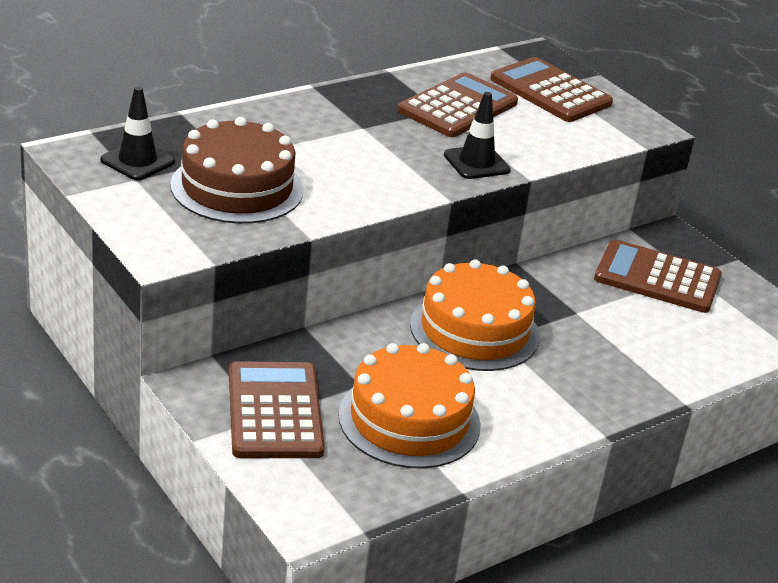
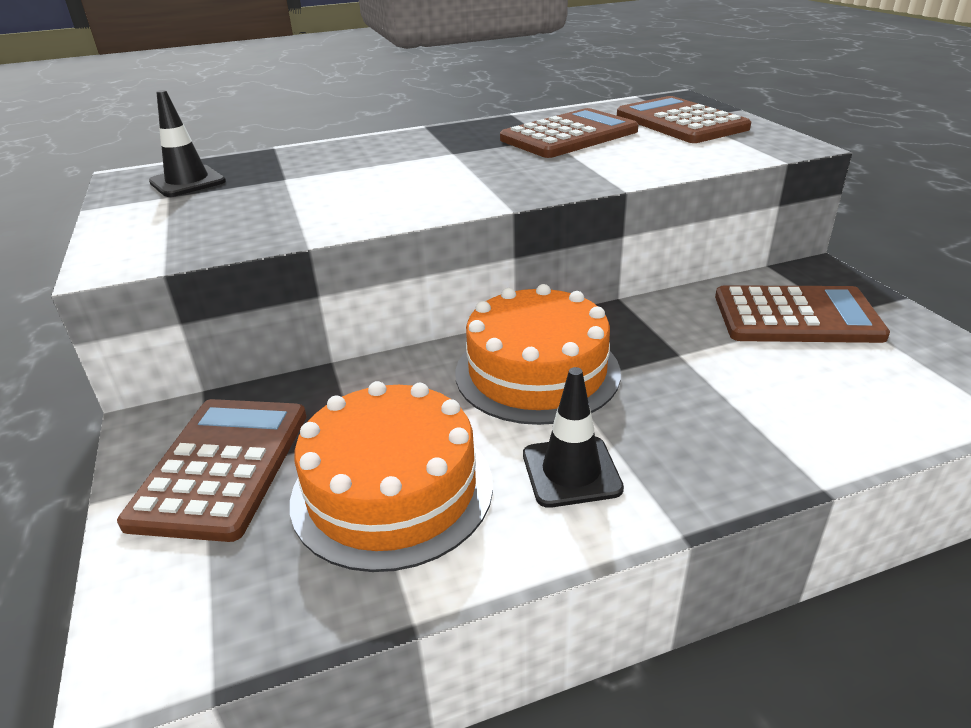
camera: 20 degrees right, 0 degrees up
(237, 187) = (268, 201): brown cake -> none
(476, 163) = (565, 177): black traffic cone -> black traffic cone (571, 471)
(657, 278) = (796, 316): brown calculator -> brown calculator turned 150 degrees clockwise

